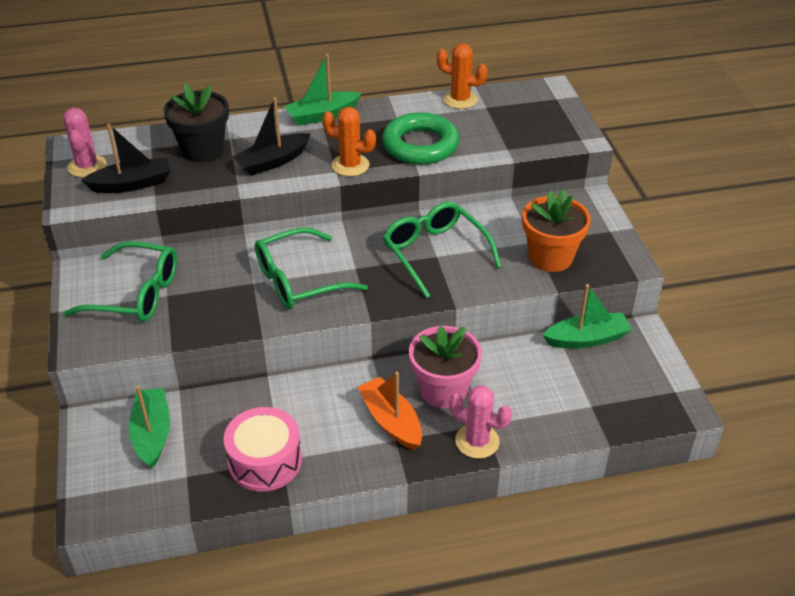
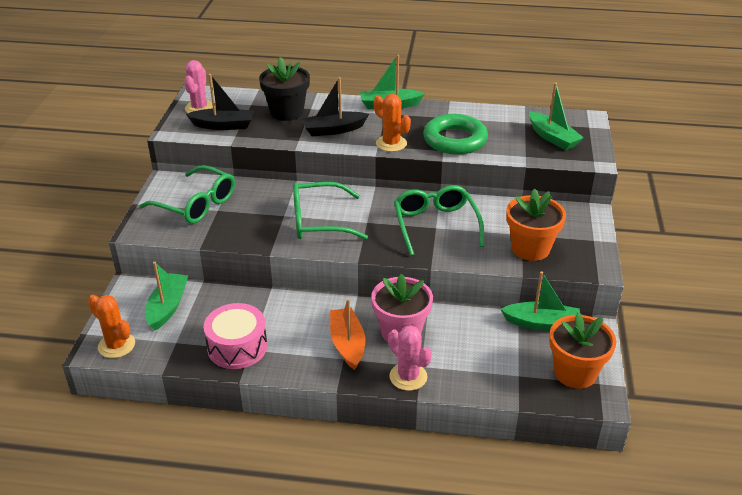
camera: 20 degrees right, 5 degrees down
(460, 100) = (506, 113): orange cactus -> orange cactus (116, 345)
(525, 120) = (552, 138): none -> green boat
(646, 386) = (575, 373): none -> orange flower pot

